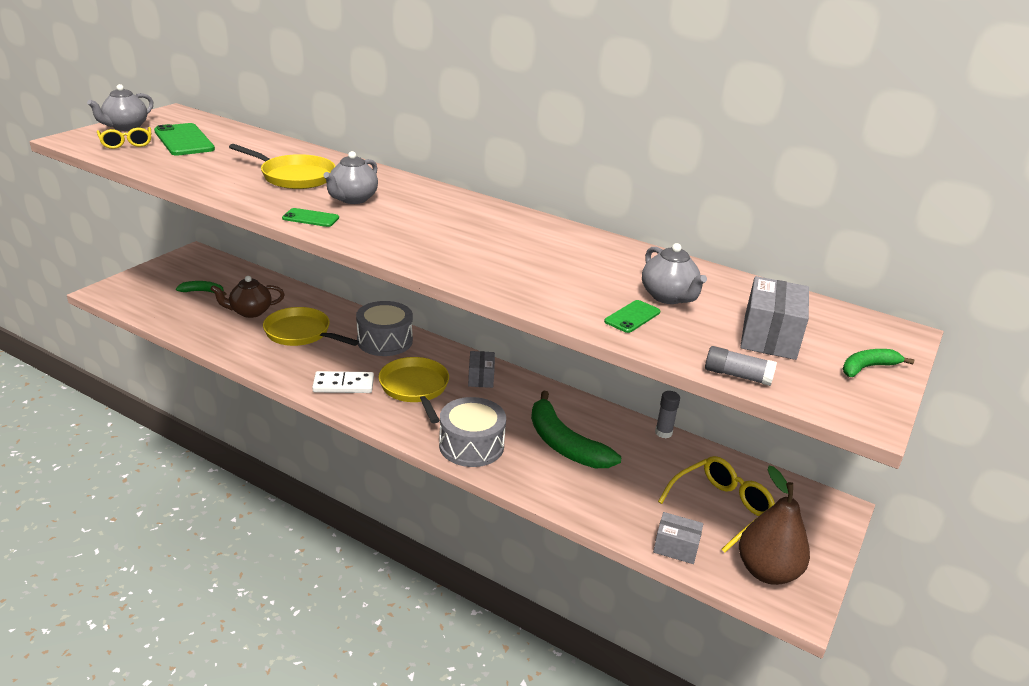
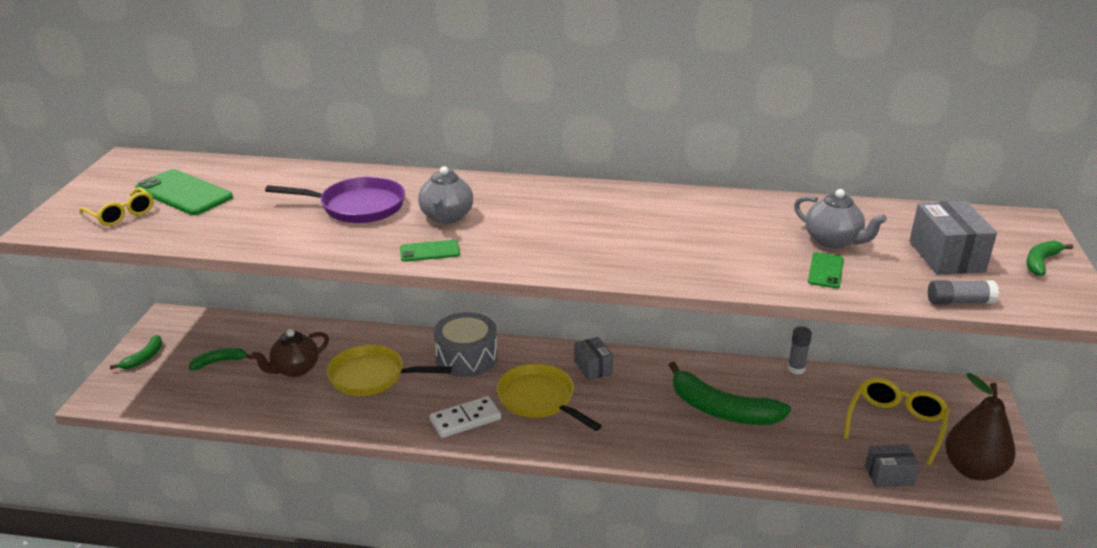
camera: 20 degrees left, 0 degrees up
(126, 127) = (94, 193): grey teapot -> none
(155, 274) = (144, 358): none -> green banana
(294, 176) = (357, 207): yellow pan -> purple pan
(471, 445) = (641, 441): grey drum -> none

